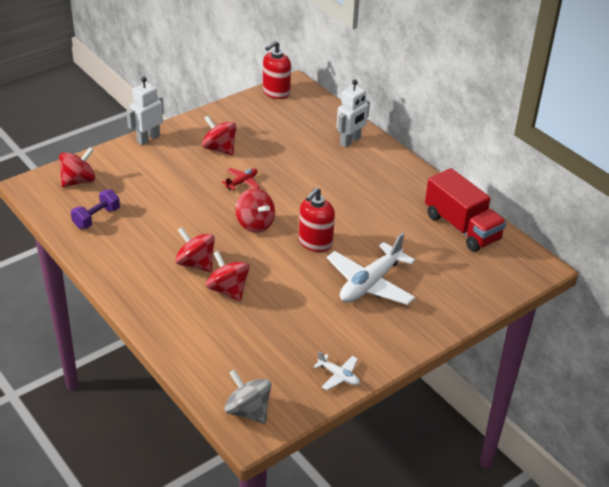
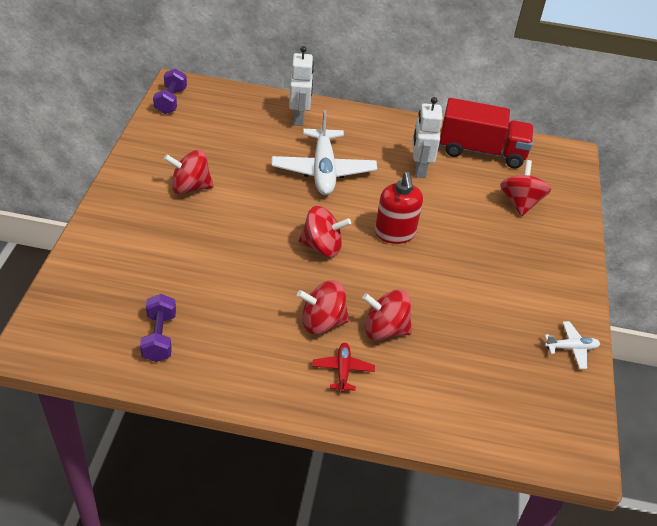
camera: 45 degrees left, 5 degrees up
(79, 181) = (84, 307): red spinning top -> red spinning top (520, 203)
(148, 139) = (102, 215): white robot -> white robot (419, 169)
(242, 182) = (256, 210): red plane -> red plane (343, 370)
(248, 411) = (554, 438): grey spinning top -> none
(276, 92) = (171, 101): red soap dispenser -> purple dumbbell
(370, 284) = (484, 245): white plane -> white plane (323, 170)

